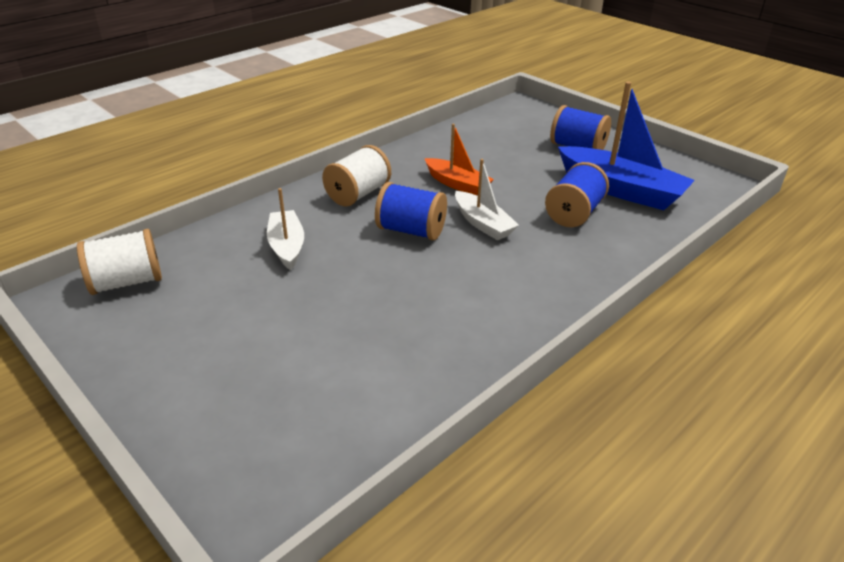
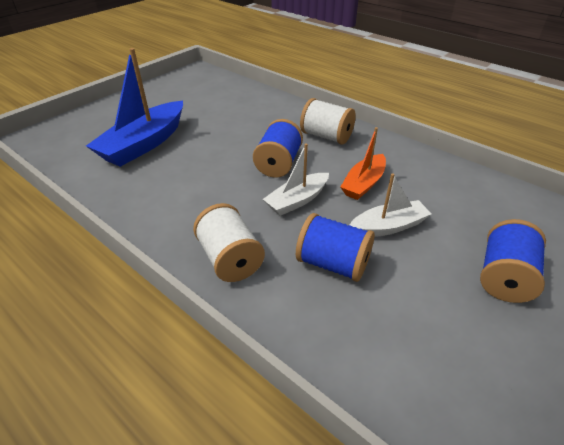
camera: 85 degrees right, 5 degrees up
(127, 282) = (211, 81): white spool -> white spool (230, 259)
(287, 246) = (250, 118): white boat -> white boat (388, 226)
(621, 190) = (405, 313): blue boat -> blue boat (144, 144)

